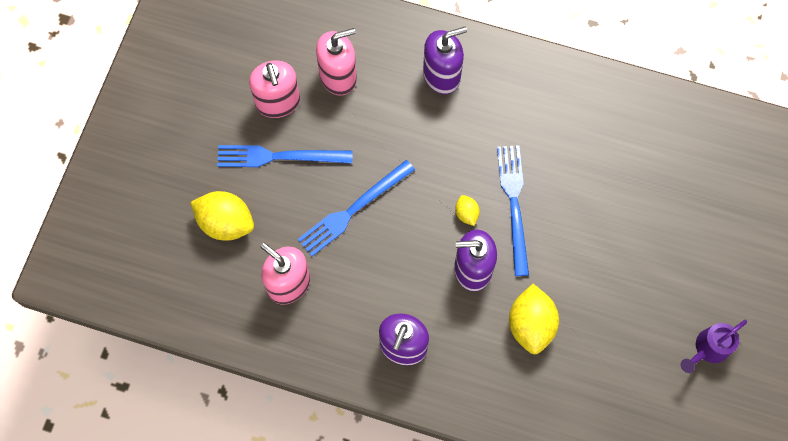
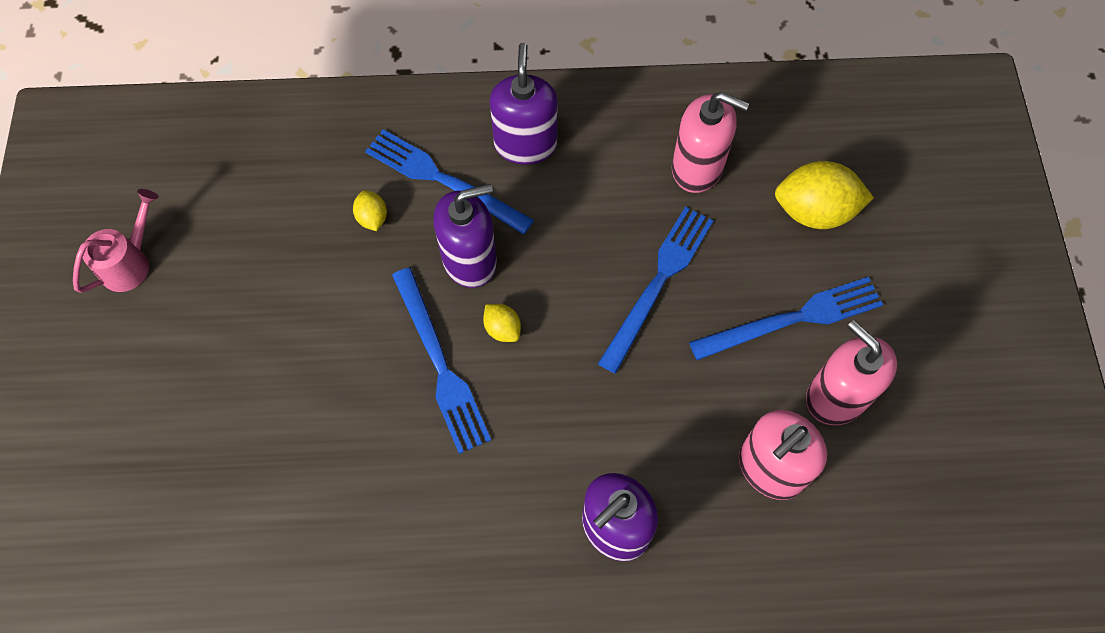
camera: 160 degrees right, 5 degrees down
(472, 337) = (443, 180): none -> blue fork
(531, 325) = (372, 218): yellow lemon -> yellow lemon, size x0.50
(708, 349) = (130, 263): purple watering can -> pink watering can

